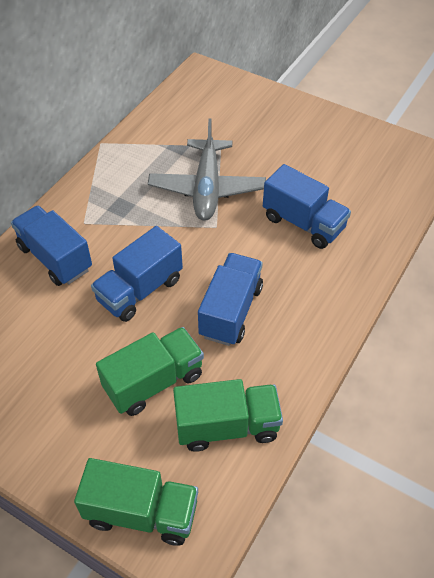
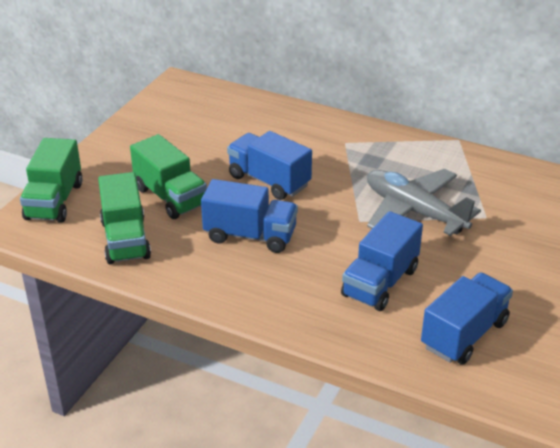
camera: 85 degrees right, 15 degrees down
(55, 258) = (299, 133): blue truck -> blue truck (464, 334)
(207, 188) = (414, 211): grey plane -> grey plane turned 45 degrees clockwise

